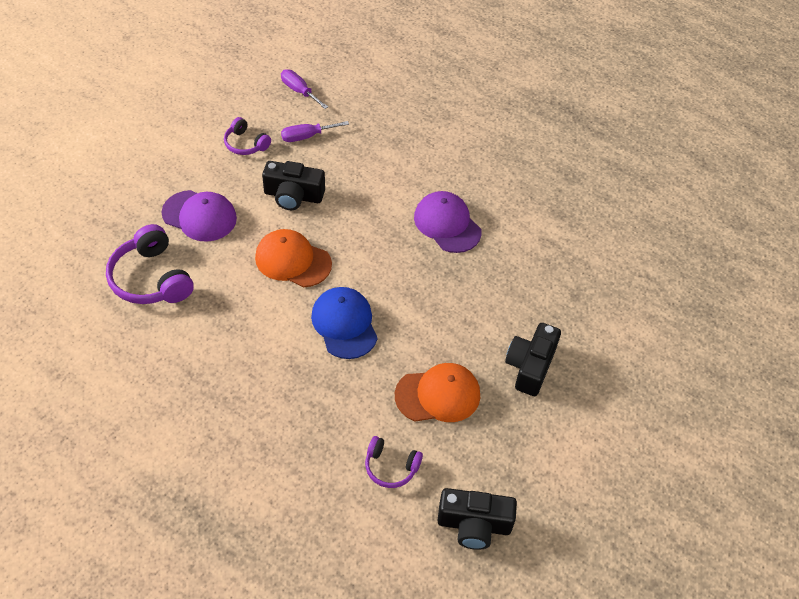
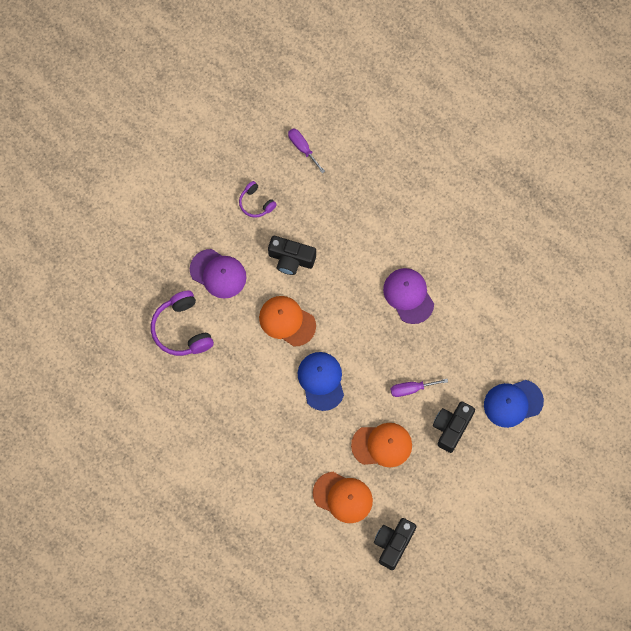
camera: 10 degrees right, 20 degrees up
(306, 136) = (305, 198): purple screwdriver -> purple screwdriver (411, 389)
(391, 467) = (343, 497): purple headphones -> orange cap
(474, 525) = (393, 544): black camera -> black camera turned 105 degrees clockwise
(605, 331) = (513, 403): none -> blue cap

